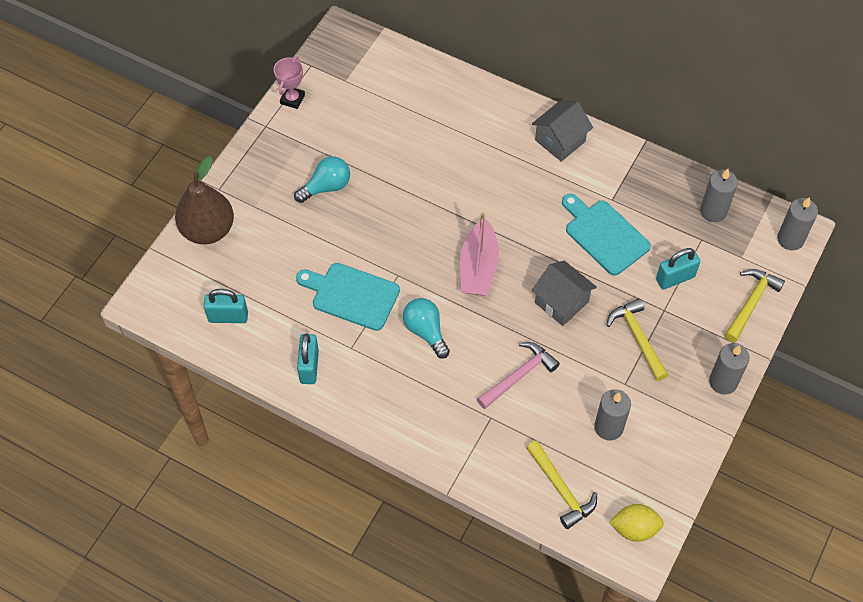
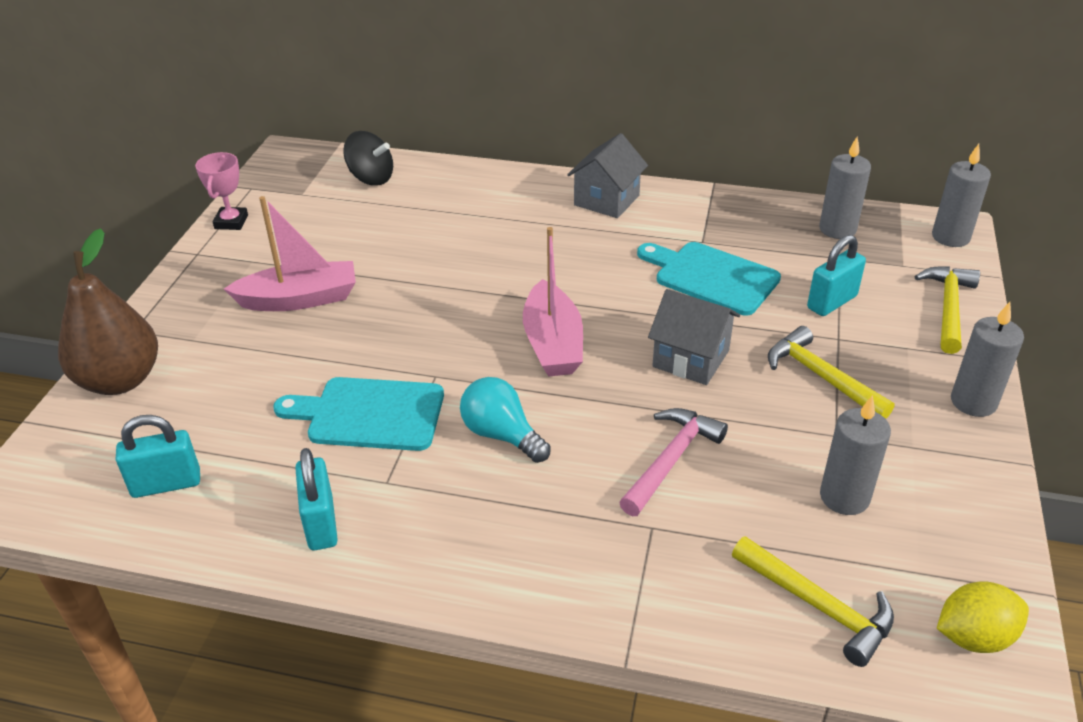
camera: 15 degrees left, 20 degrees down
(326, 187) = (299, 299): turquoise light bulb -> pink boat
(397, 75) = (371, 178): none -> black spinning top

